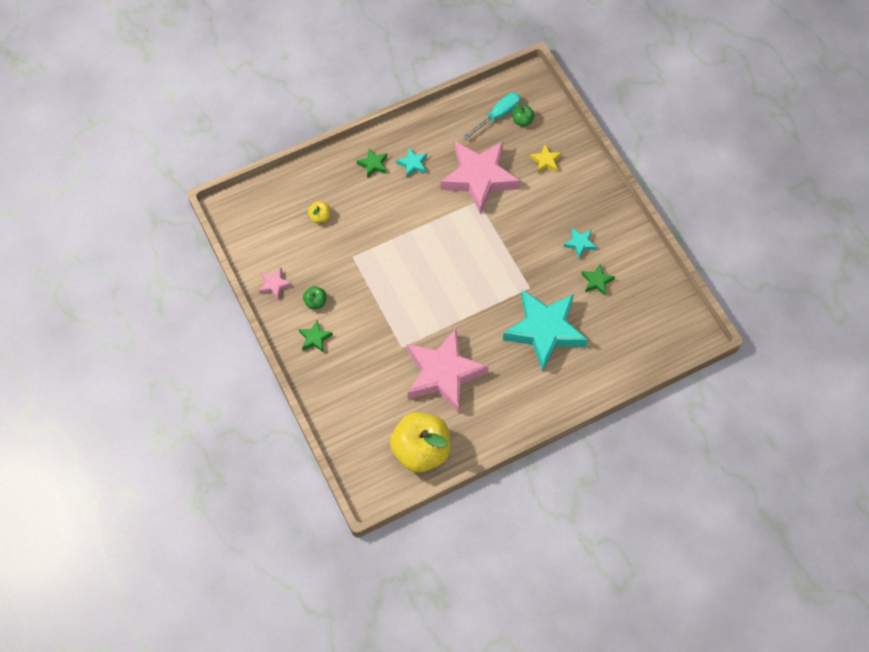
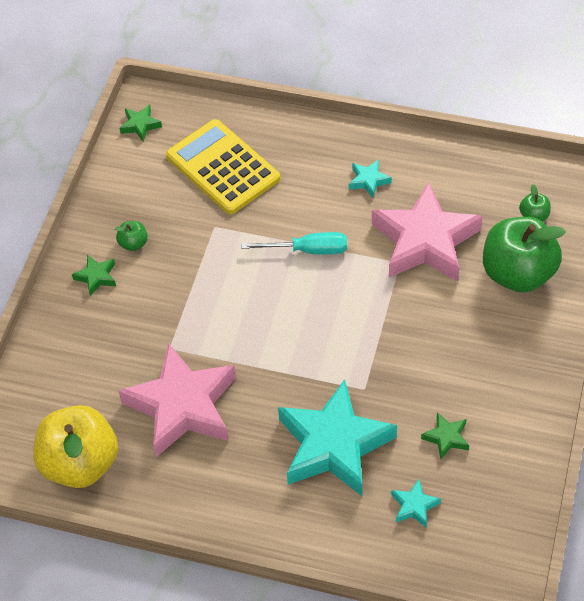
camera: 45 degrees right, 10 degrees down
(274, 285) = (113, 200): pink star -> none
(320, 217) = (222, 168): yellow apple -> yellow calculator
(373, 164) = (327, 154): green star -> green star (140, 125)
(497, 115) = (511, 193): turquoise screwdriver -> turquoise screwdriver (308, 250)
(546, 161) = (518, 273): yellow star -> green apple
(580, 243) = (468, 384): turquoise star -> turquoise star (414, 506)

